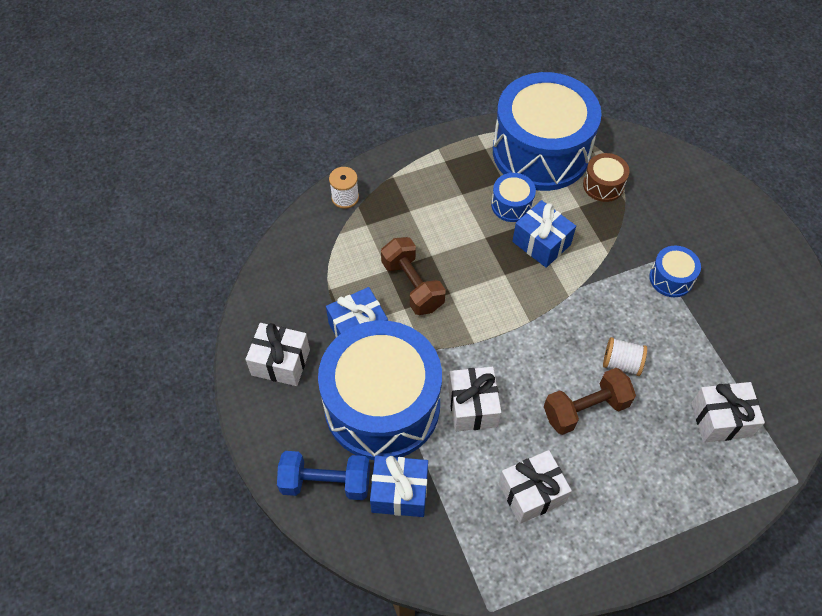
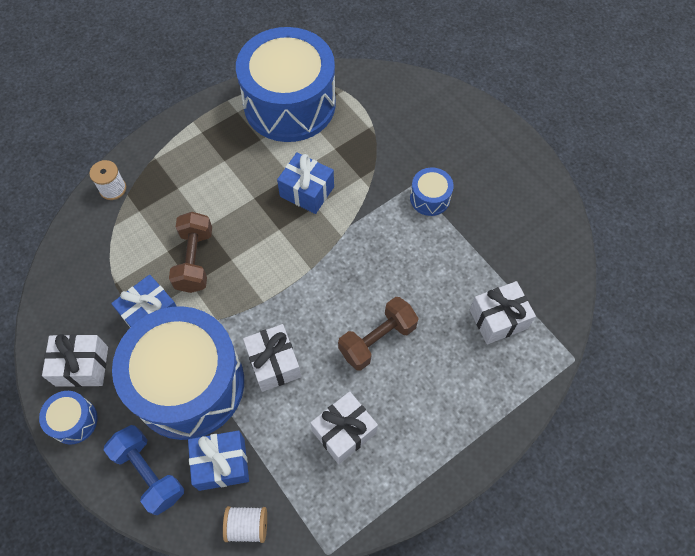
camera: 15 degrees left, 5 degrees up
(326, 482) = (149, 473): blue dumbbell -> blue dumbbell turned 60 degrees clockwise
(412, 285) = (194, 260): brown dumbbell -> brown dumbbell turned 45 degrees clockwise
(511, 205) = (272, 161): blue drum -> blue drum (74, 421)
(603, 185) = (352, 123): brown drum -> none
(621, 363) = (401, 288): white spool -> white spool (247, 526)

